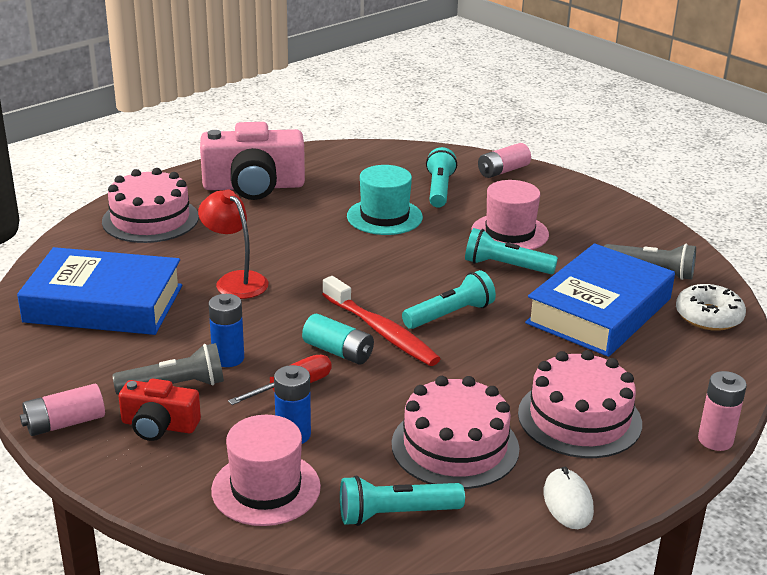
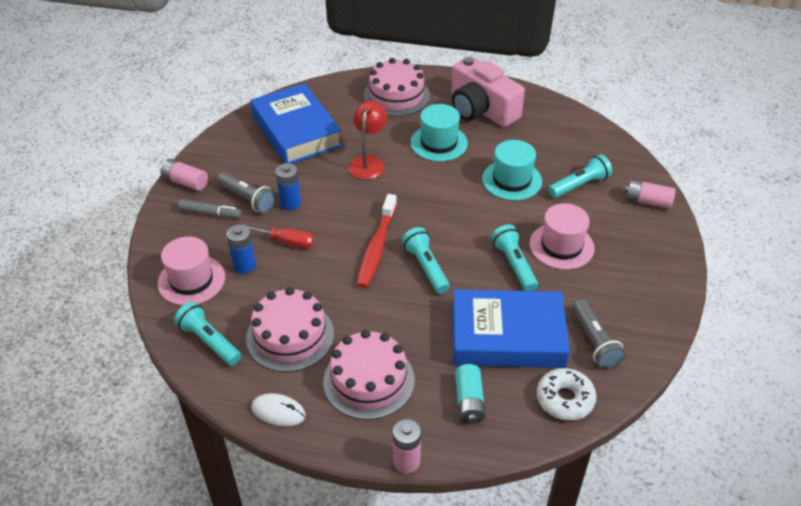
camera: 55 degrees right, 15 degrees up
(159, 425) = (210, 213): red camera -> grey marker
(269, 229) = (439, 143): none -> turquoise hat
(338, 351) = (338, 241): turquoise battery -> turquoise battery (469, 401)
(450, 315) = (426, 267): turquoise flashlight -> turquoise flashlight turned 135 degrees counterclockwise
(568, 502) = (278, 411): white mouse -> white mouse turned 60 degrees clockwise

